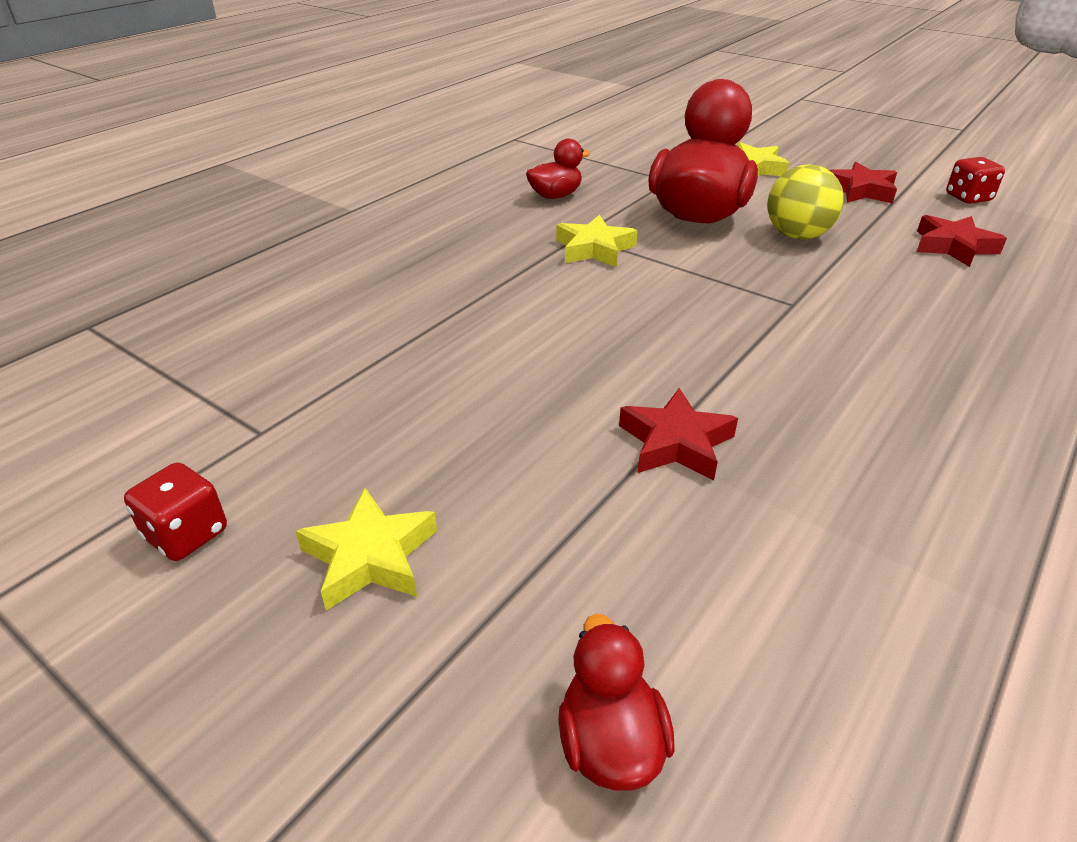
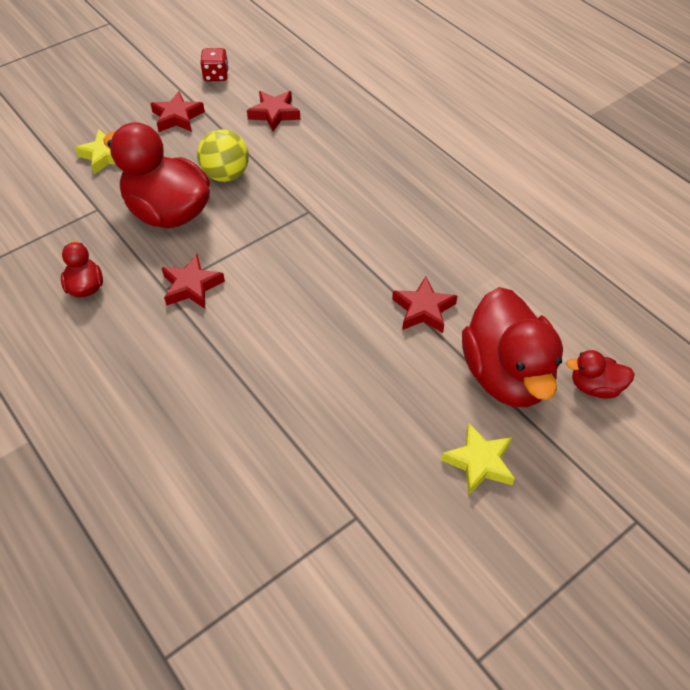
camera: 75 degrees left, 15 degrees up
(186, 534) = (444, 555): red dice -> none
(580, 573) = (506, 375): none -> red duck
(594, 249) = (191, 286): yellow star -> red star

